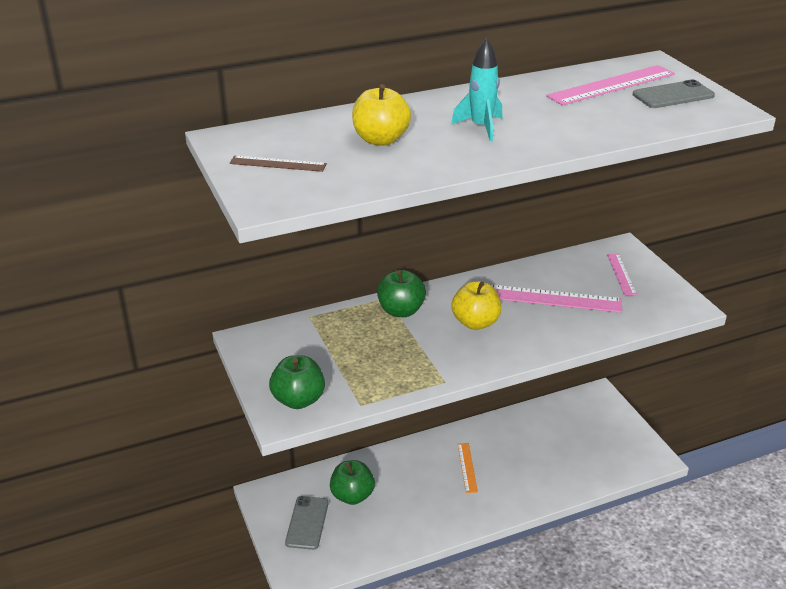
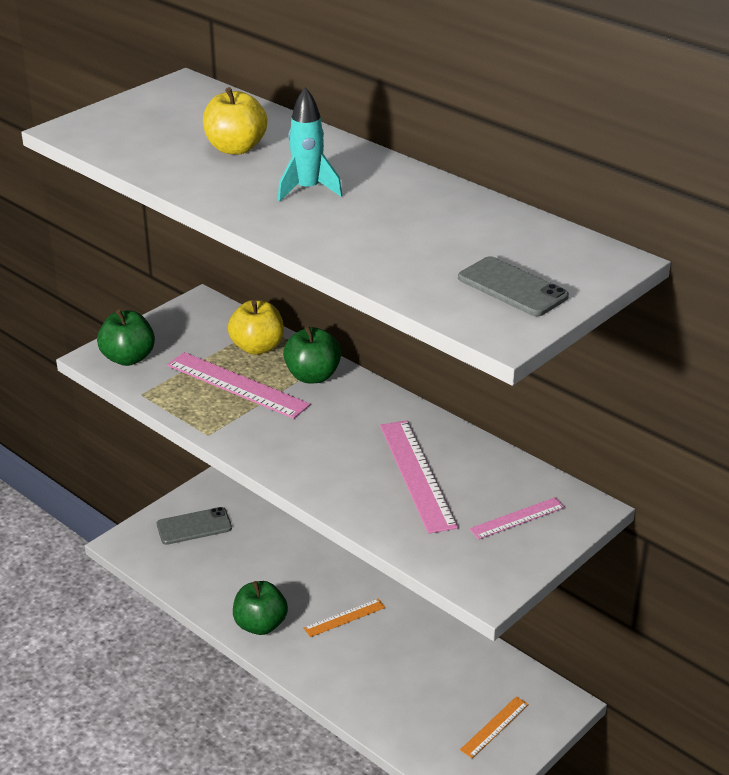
camera: 65 degrees right, 0 degrees up
(278, 164) = (148, 117): brown ruler -> none
(352, 496) = (248, 544): green apple -> green apple (260, 625)
(475, 322) = (326, 429): yellow apple -> yellow apple (257, 347)
(606, 430) = (494, 727): none -> orange ruler
(611, 85) = (503, 243): pink ruler -> pink ruler (237, 385)

